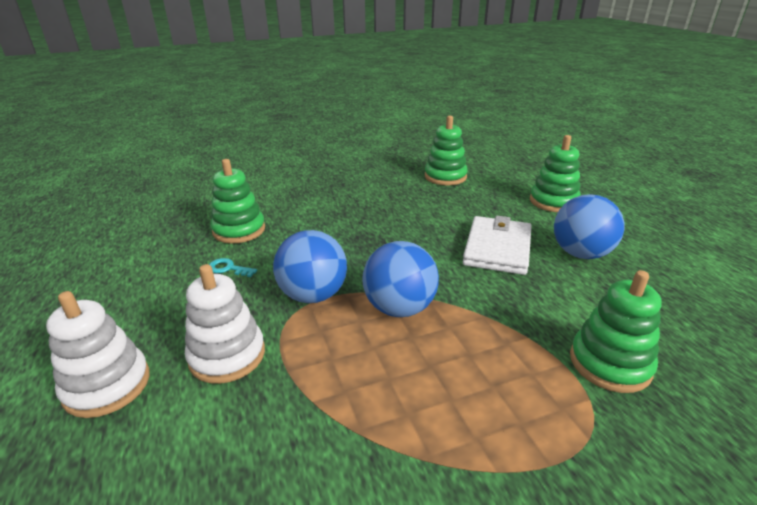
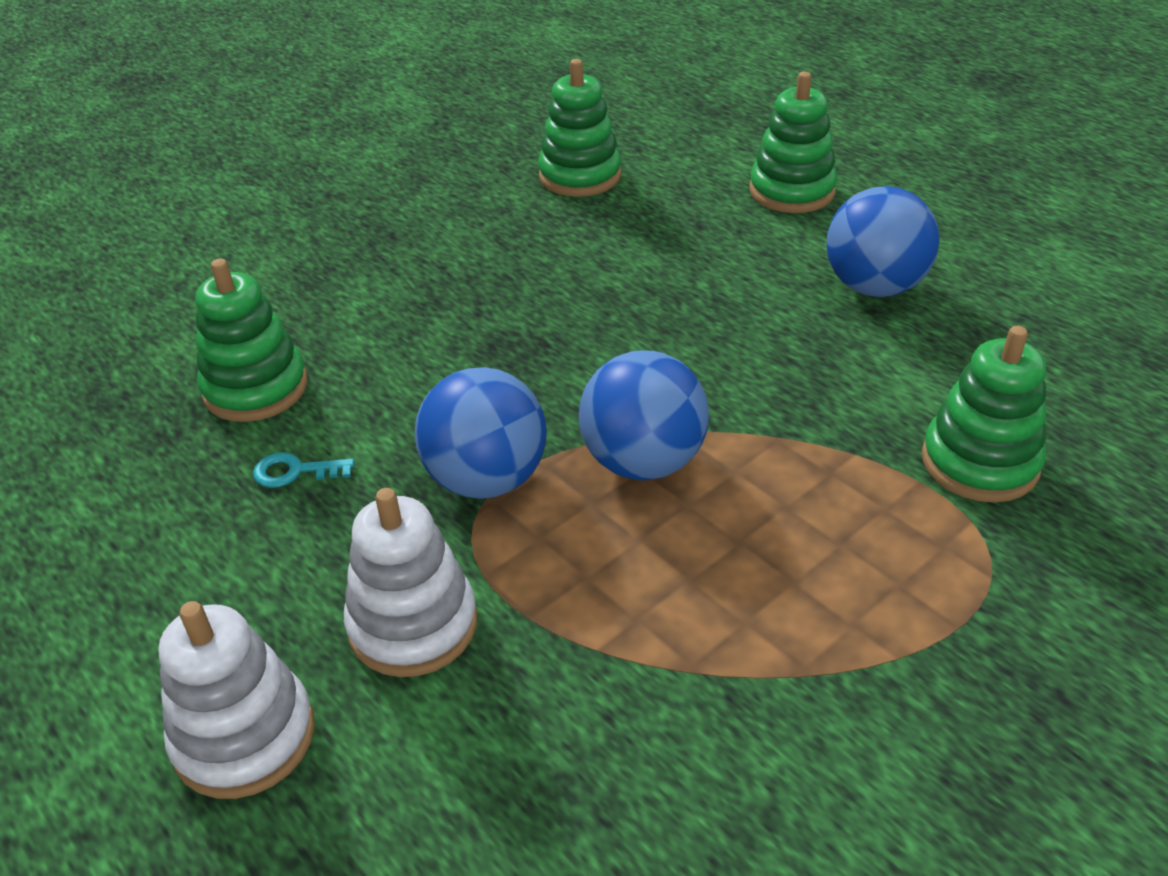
camera: 20 degrees left, 10 degrees up
(497, 248) = (743, 309): white wallet -> none

